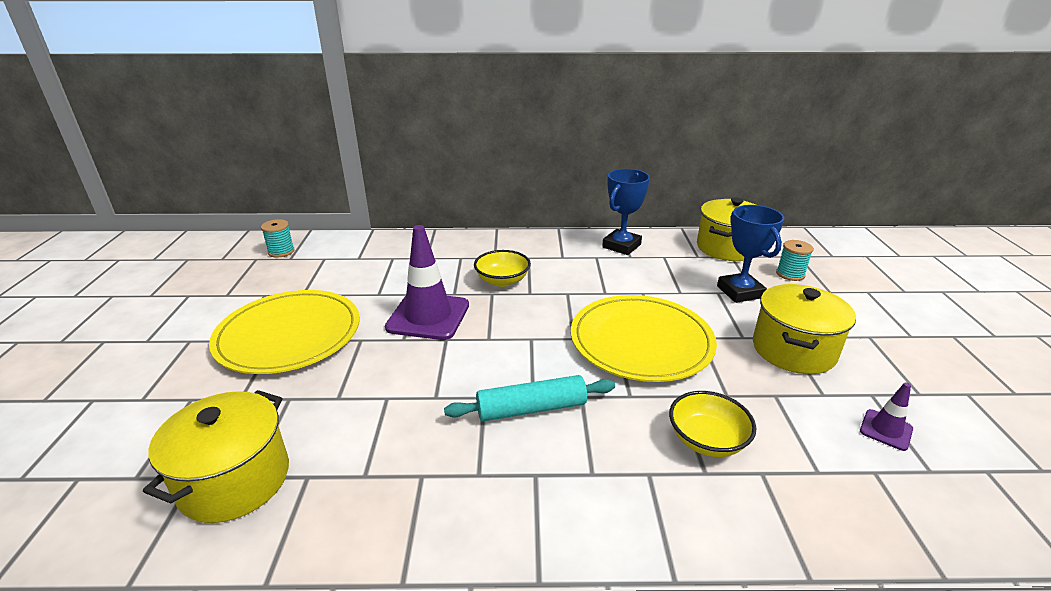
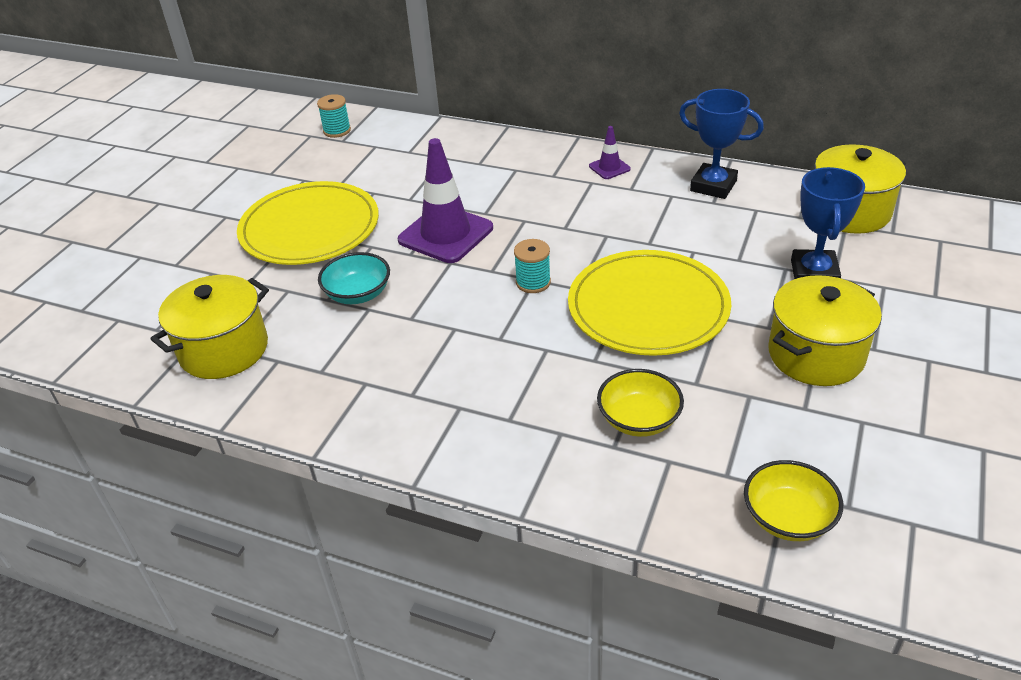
camera: 25 degrees right, 10 degrees up
(368, 385) = (358, 294): none -> turquoise bowl
(502, 280) = (544, 207): yellow bowl -> yellow bowl (788, 518)
(531, 408) = (491, 349): turquoise rolling pin -> none
(621, 246) = (713, 186): blue trophy -> blue trophy turned 60 degrees clockwise
(790, 274) = (903, 263): turquoise spool -> turquoise spool (533, 282)
(886, 430) = (840, 458): purple traffic cone -> purple traffic cone (609, 168)

